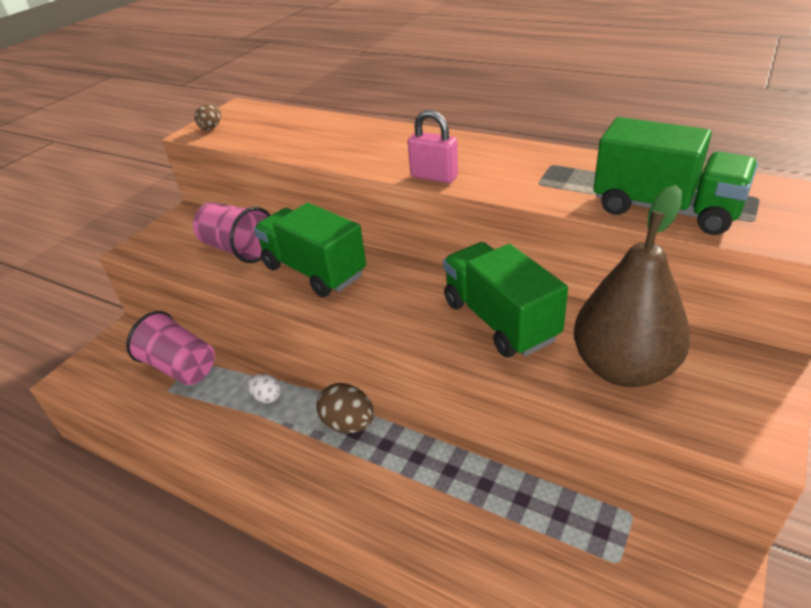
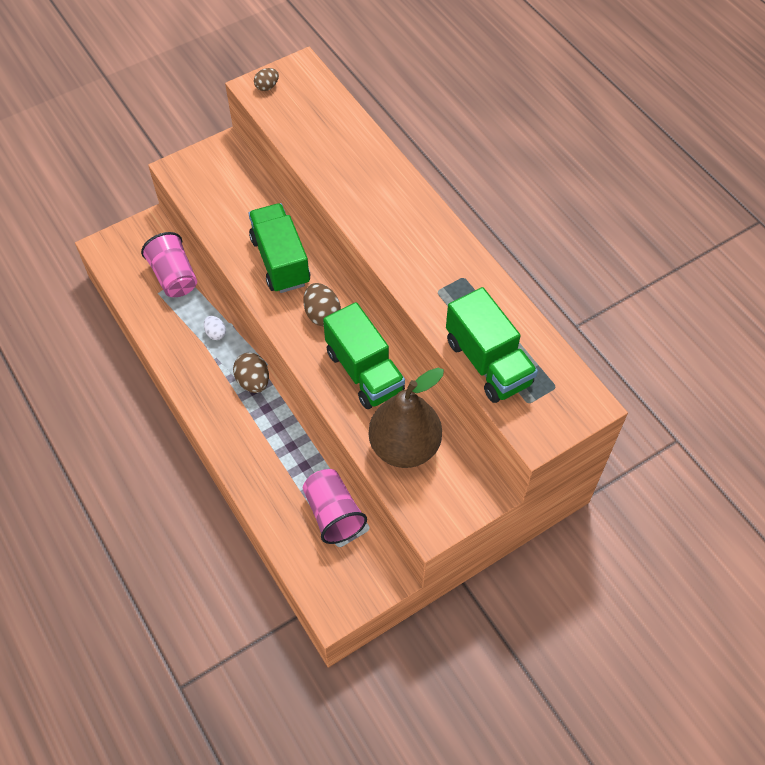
camera: 25 degrees right, 20 degrees up
(238, 249) = (243, 209): pink cup -> pink cup (333, 513)
(401, 293) = (322, 314): none -> brown egg
(434, 177) = (377, 244): pink padlock -> none
(499, 320) = (364, 371): green truck -> green truck turned 150 degrees clockwise

